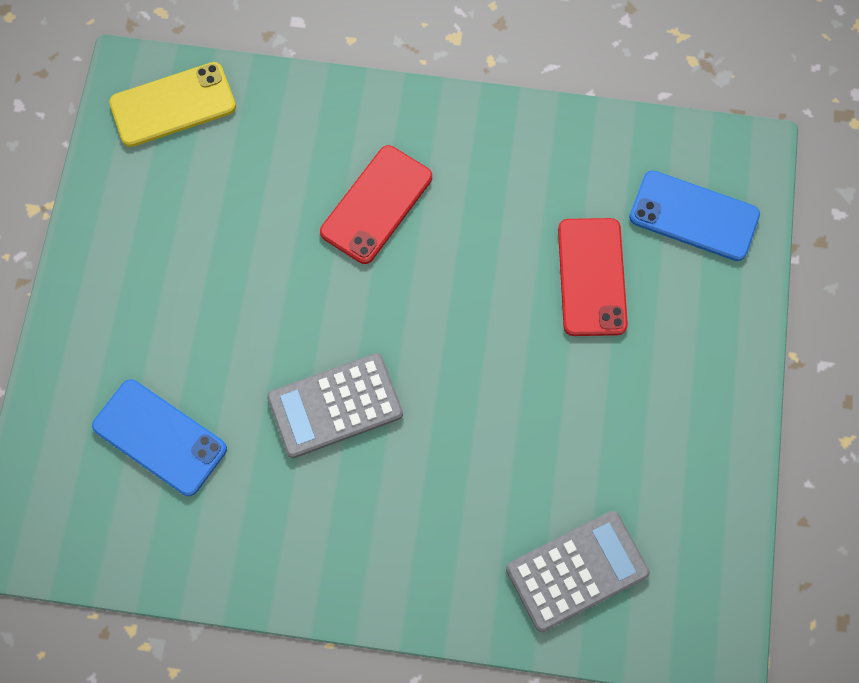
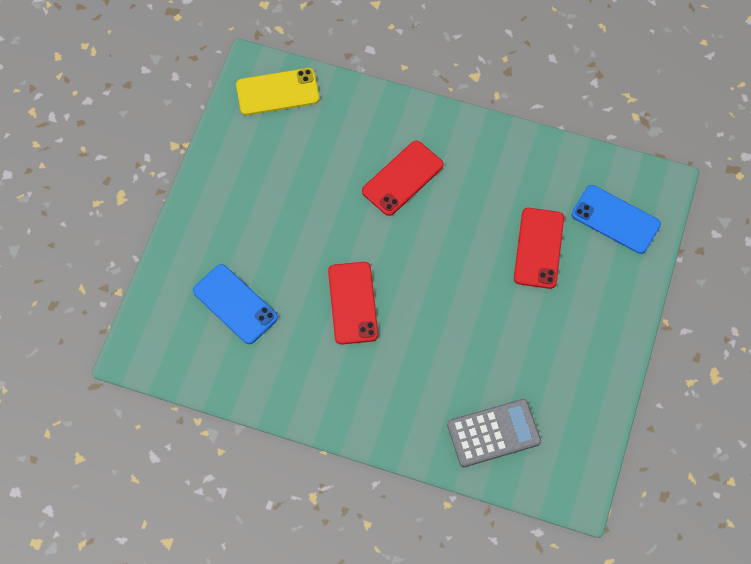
camera: 10 degrees right, 5 degrees down
(335, 405) = (353, 303): grey calculator -> red phone

